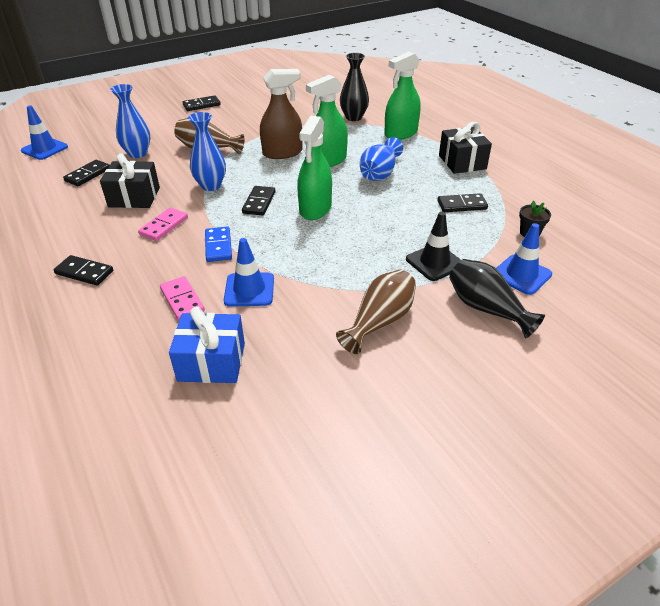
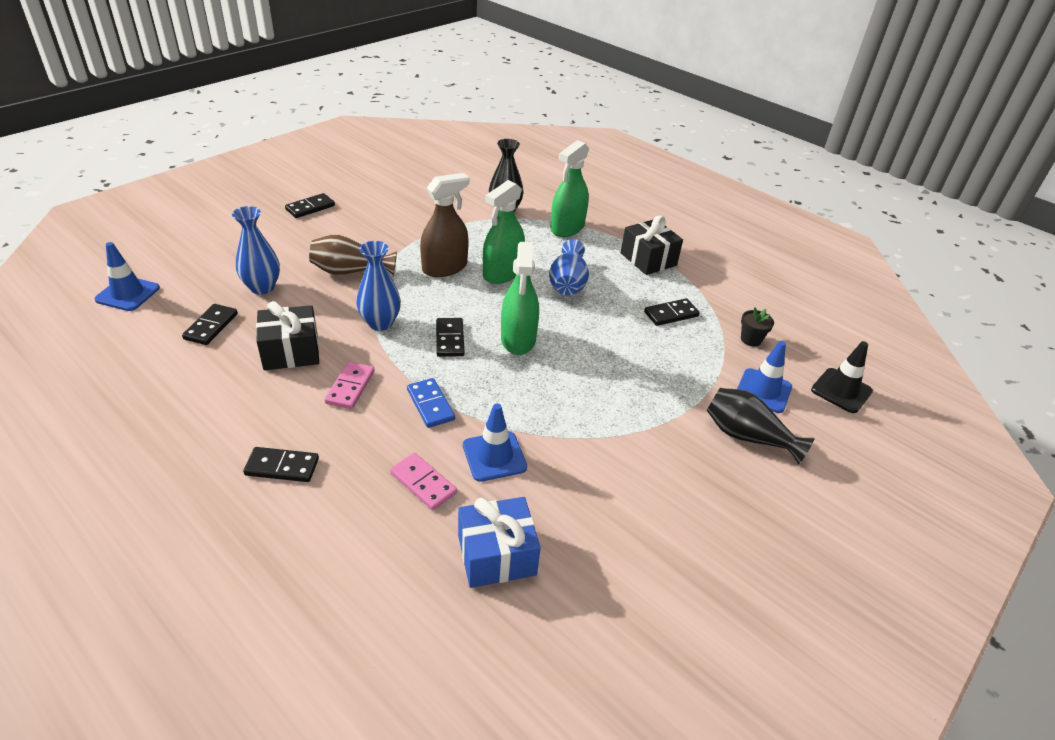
camera: 20 degrees left, 0 degrees up
(380, 321) = (651, 471): brown vase -> none
(434, 262) = (674, 389): black traffic cone -> black traffic cone (841, 390)

